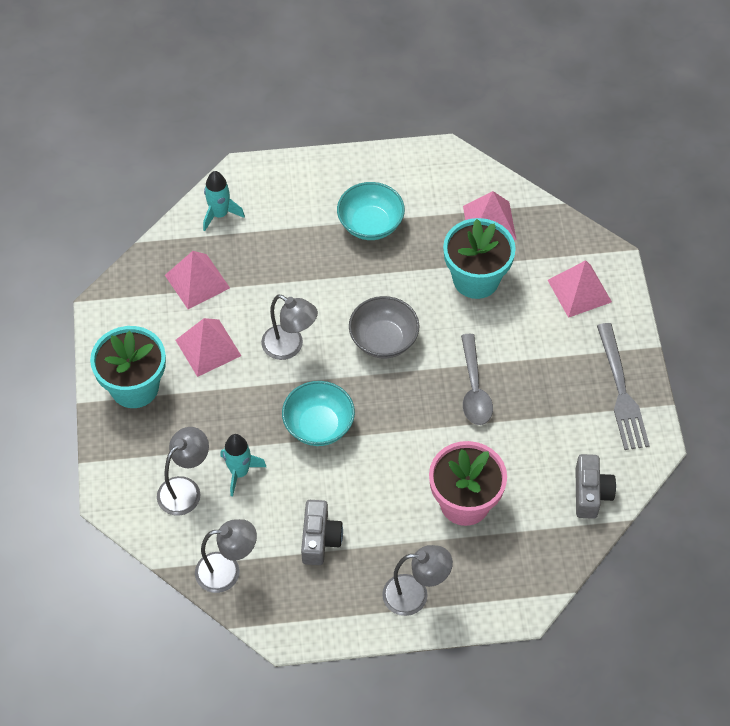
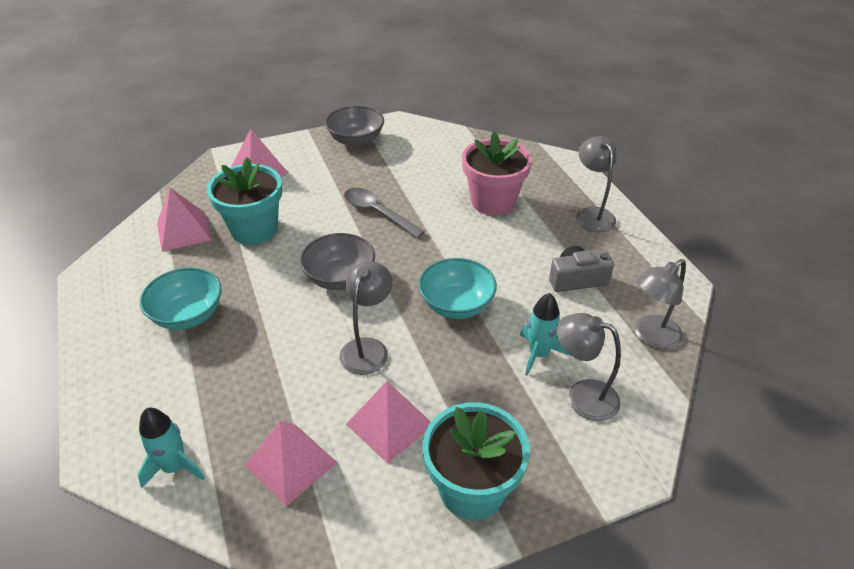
camera: 105 degrees left, 15 degrees down
(227, 571) = (650, 337): grey lamp -> grey lamp turned 105 degrees counterclockwise
(474, 388) = (377, 213): grey spoon -> grey spoon turned 120 degrees counterclockwise
(591, 493) = (452, 144): grey camera -> none
(621, 392) = (356, 140): grey fork -> grey bowl

